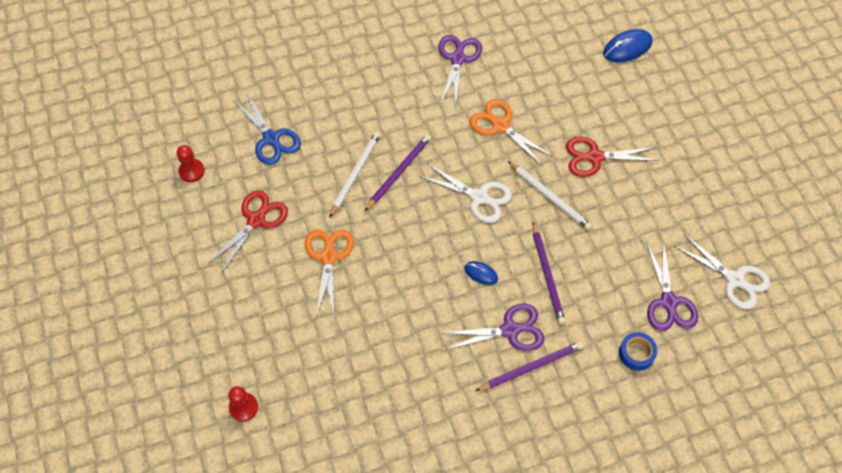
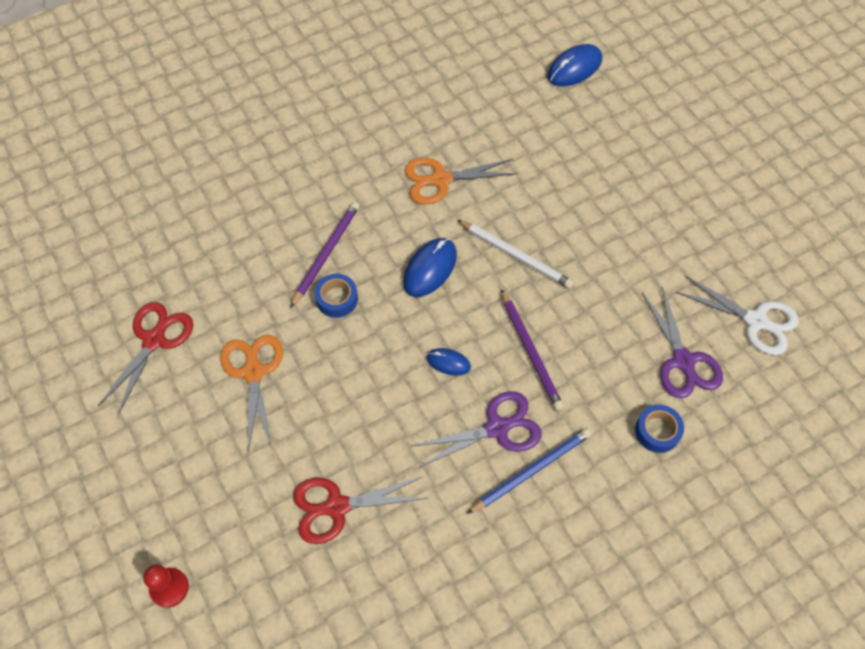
camera: 10 degrees left, 0 degrees up
(191, 171) = (63, 291): red pawn -> none
(271, 138) = (160, 236): blue scissors -> none
(355, 174) = (272, 263): white pencil -> none
(401, 210) = (337, 299): none -> blue tape
(457, 59) = (376, 108): purple scissors -> none
(479, 197) = (430, 269): white scissors -> blue mouse
(500, 126) = (441, 179): orange scissors -> orange scissors turned 45 degrees counterclockwise
(531, 367) = (531, 470): purple pencil -> blue pencil
(595, 157) = (561, 200): red scissors -> red scissors (337, 507)

